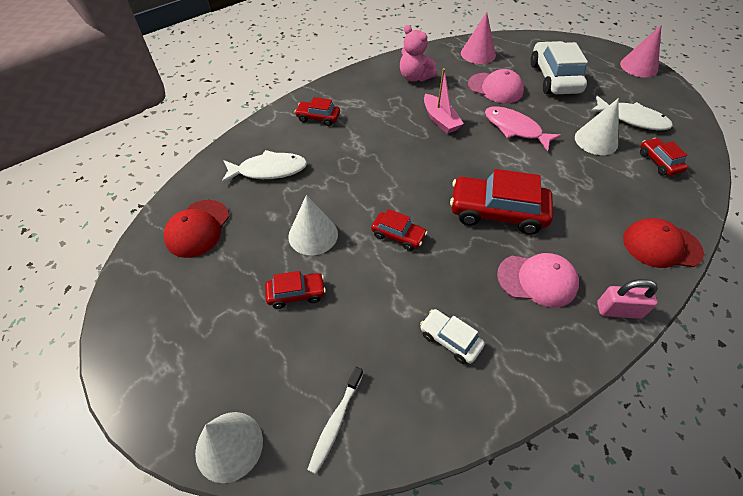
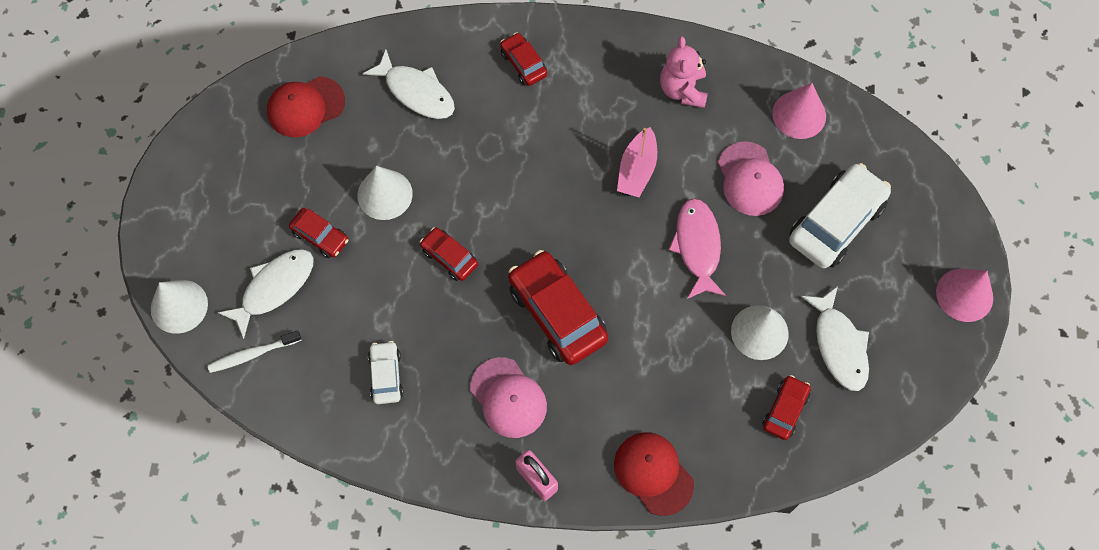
camera: 45 degrees right, 15 degrees up
(299, 357) = (274, 288): none -> white fish
(398, 235) = (449, 257): red car -> red car turned 150 degrees clockwise

